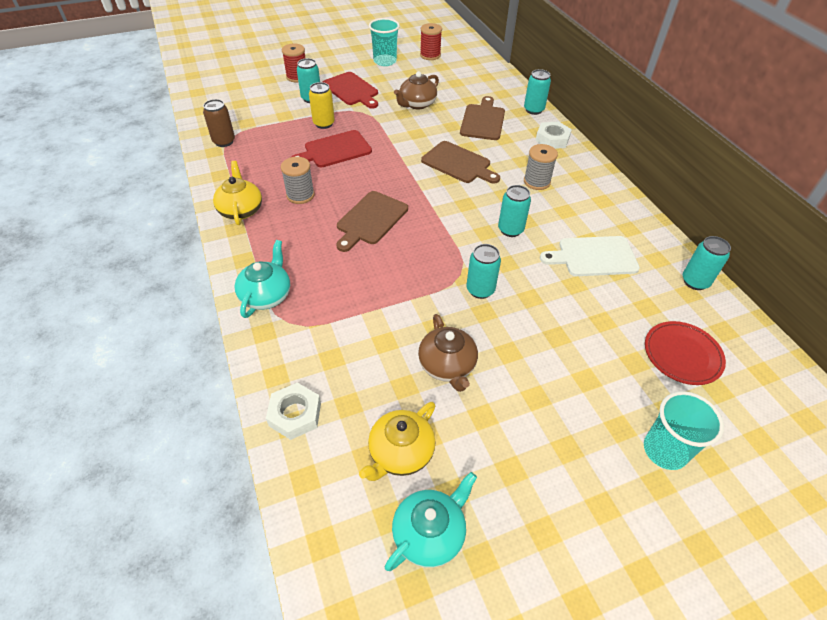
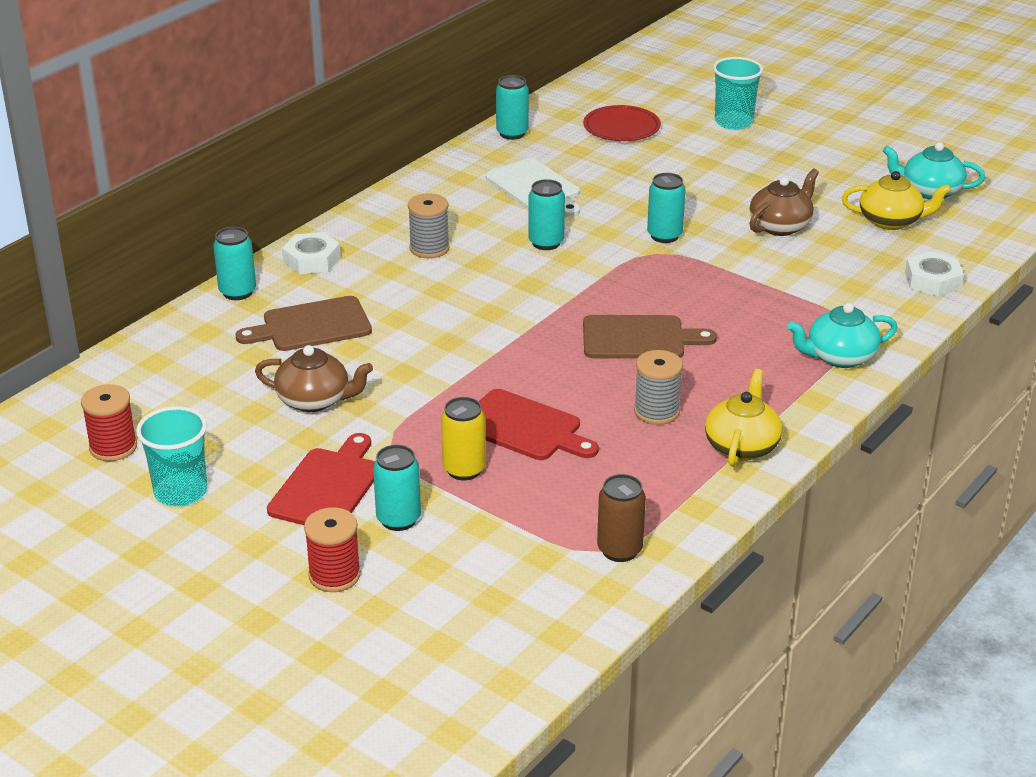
camera: 120 degrees left, 15 degrees down
(241, 210) = (742, 446): yellow teapot -> yellow teapot turned 150 degrees clockwise
(458, 163) = (447, 313): brown cutting board -> none

